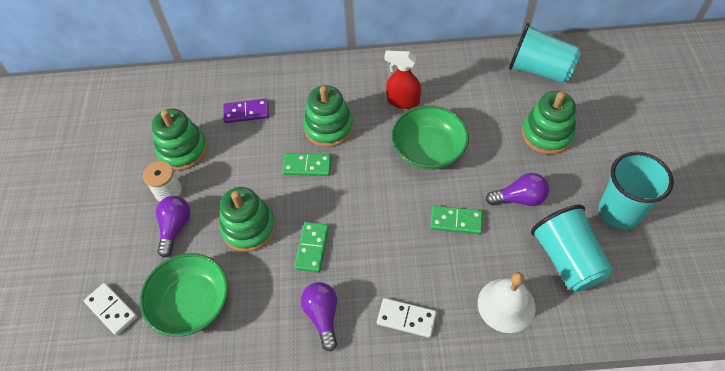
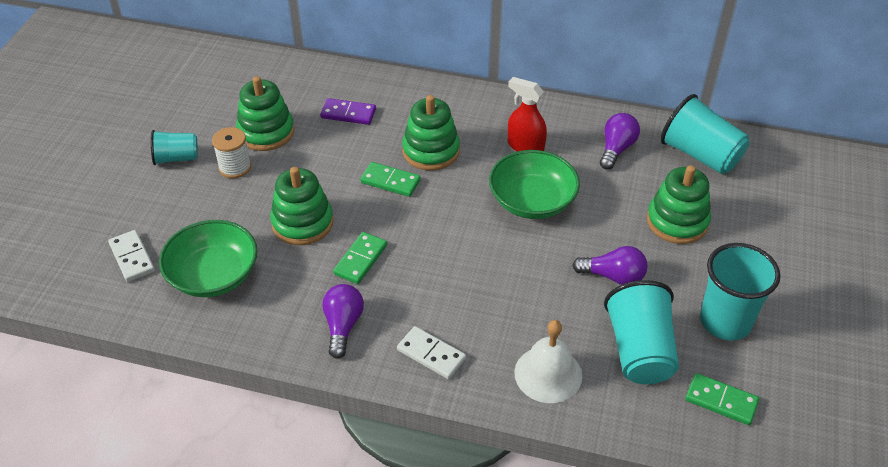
camera: 15 degrees right, 10 degrees down
(113, 198) = (176, 158): none -> turquoise cup
(175, 228) = (227, 202): purple light bulb -> purple light bulb (616, 149)
(456, 221) = (530, 278): green domino -> green domino (721, 401)

